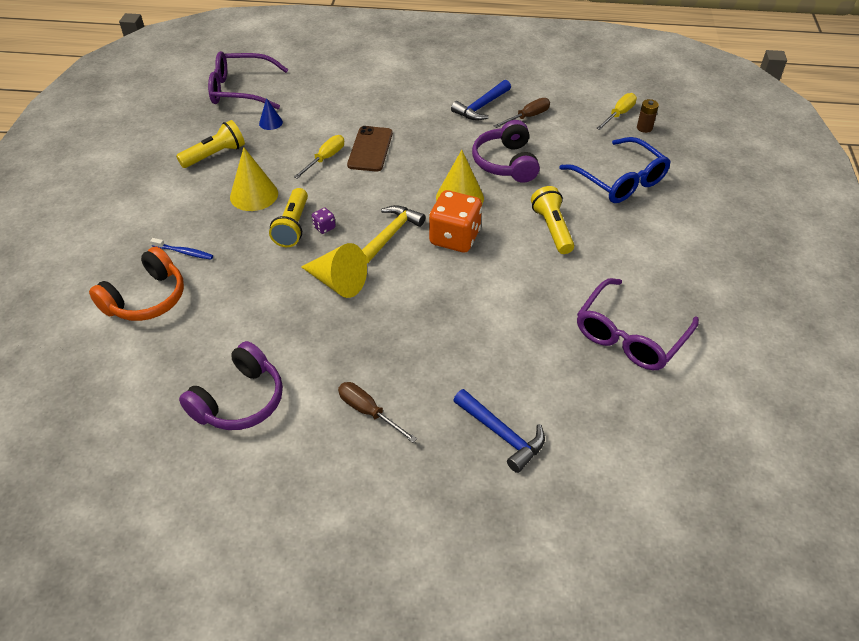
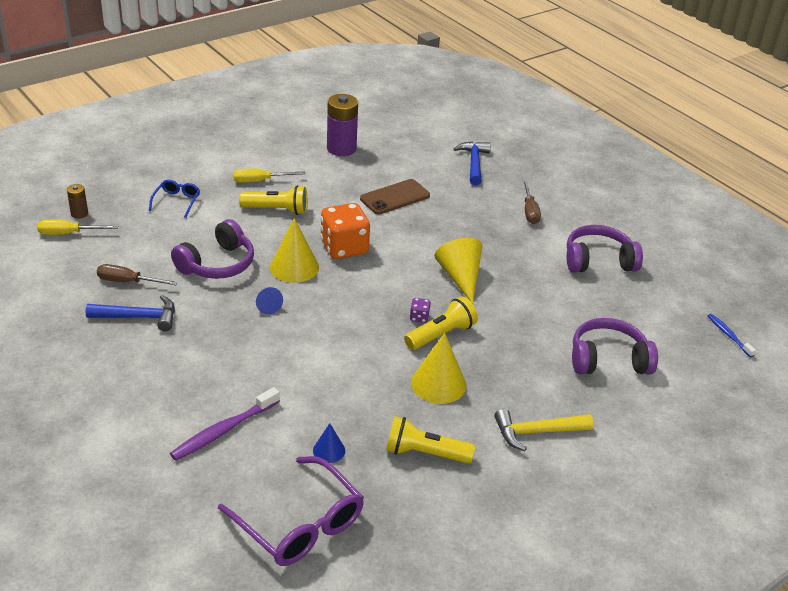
camera: 135 degrees left, 10 degrees down
(146, 299) = (608, 360): orange headphones -> purple headphones
(184, 252) = (547, 375): blue toothbrush -> blue toothbrush (728, 335)
(325, 158) = (337, 372): yellow screwdriver -> yellow screwdriver (260, 181)
(338, 96) = (224, 430): none -> purple toothbrush
(370, 149) = (289, 351): brown phone -> brown phone (395, 197)
(391, 234) = (380, 279): yellow hammer -> yellow hammer (536, 432)
(429, 162) = (267, 305): none -> blue cone
(552, 229) = (277, 210): yellow flashlight -> yellow flashlight turned 120 degrees counterclockwise
(619, 180) = (176, 201): blue glasses -> blue glasses, size x0.52
(630, 335) = (341, 148): purple glasses -> purple battery

